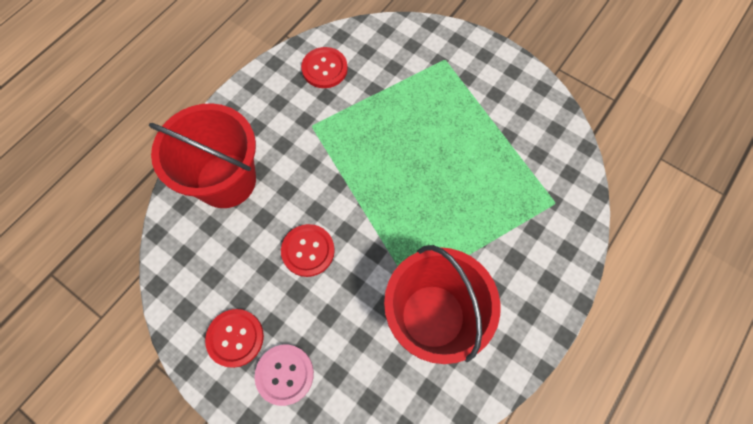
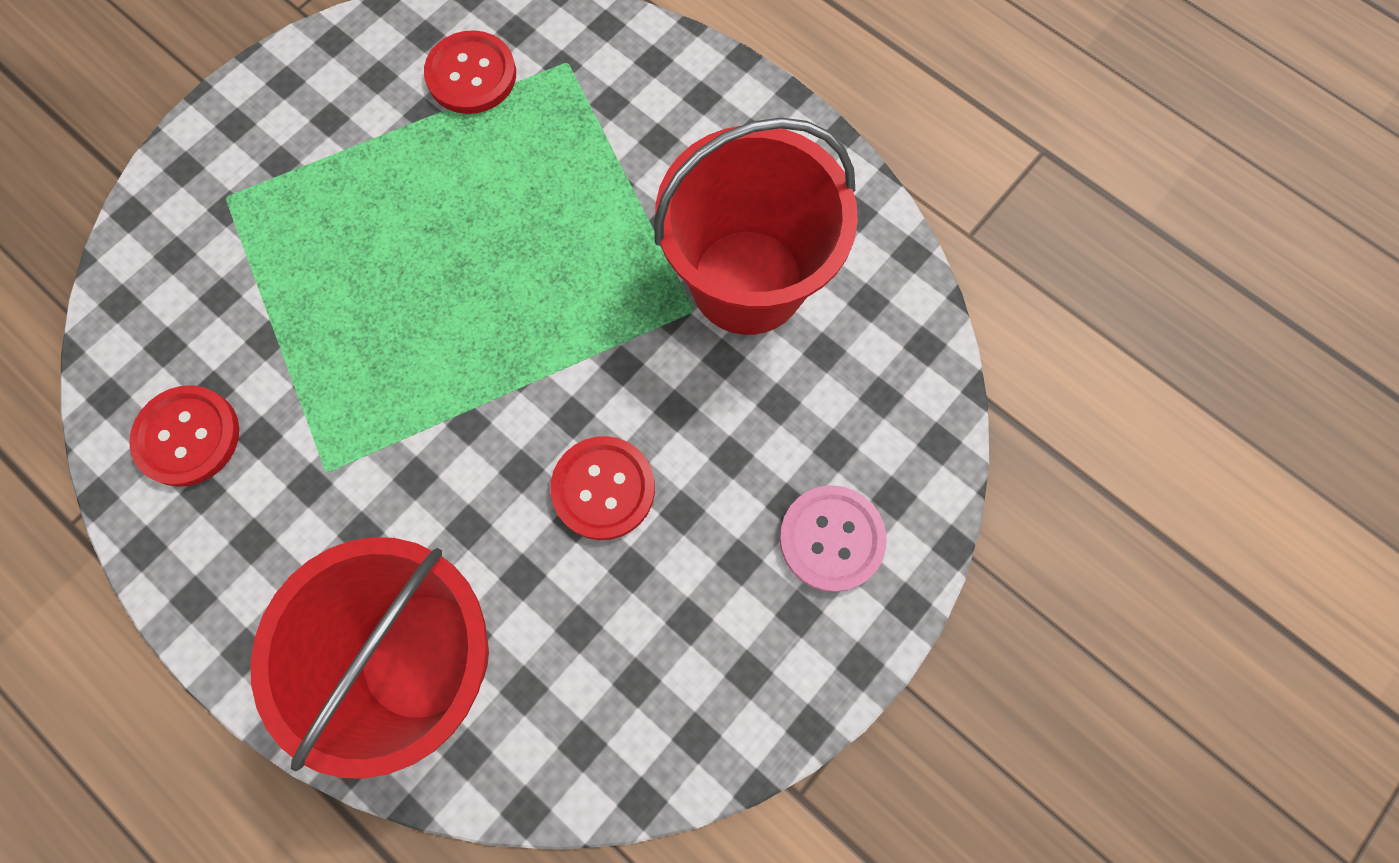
camera: 85 degrees left, 5 degrees up
(235, 338) = (760, 631): red button -> red button (471, 75)

